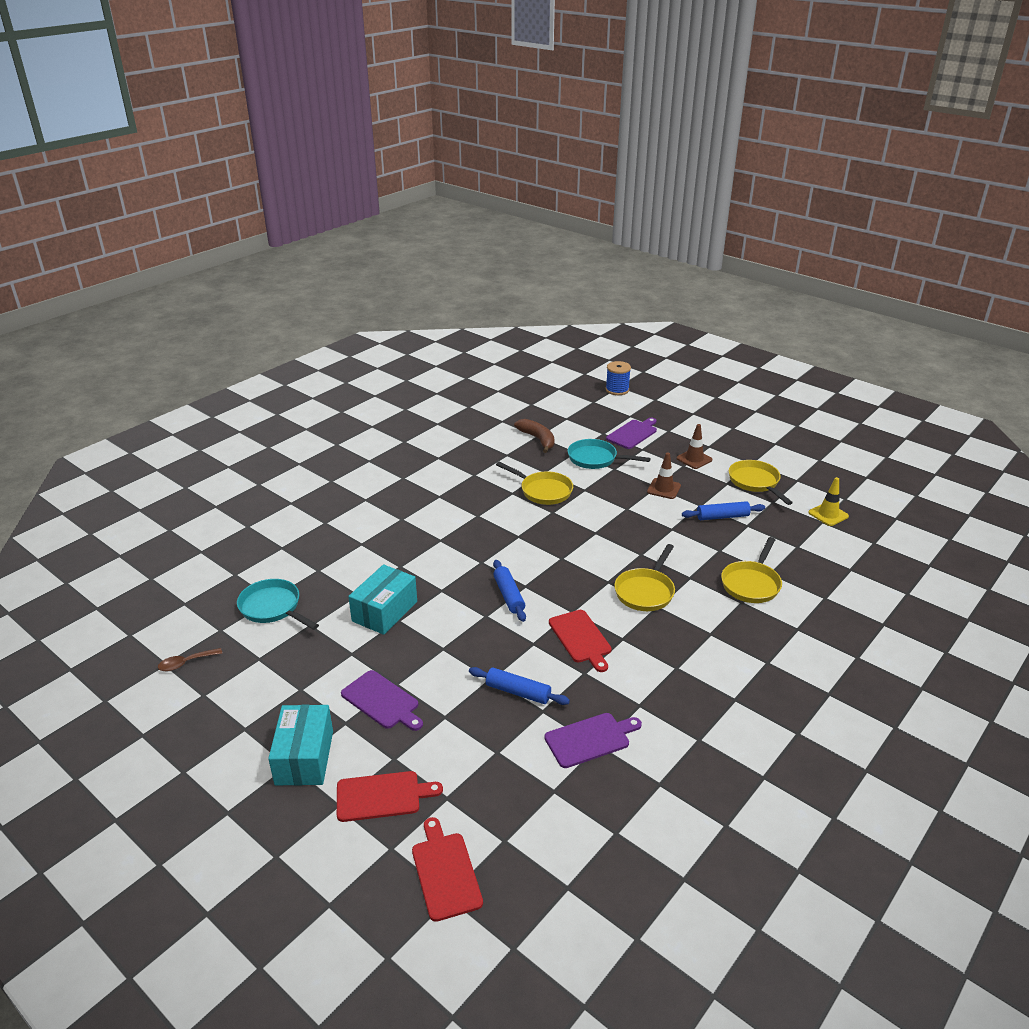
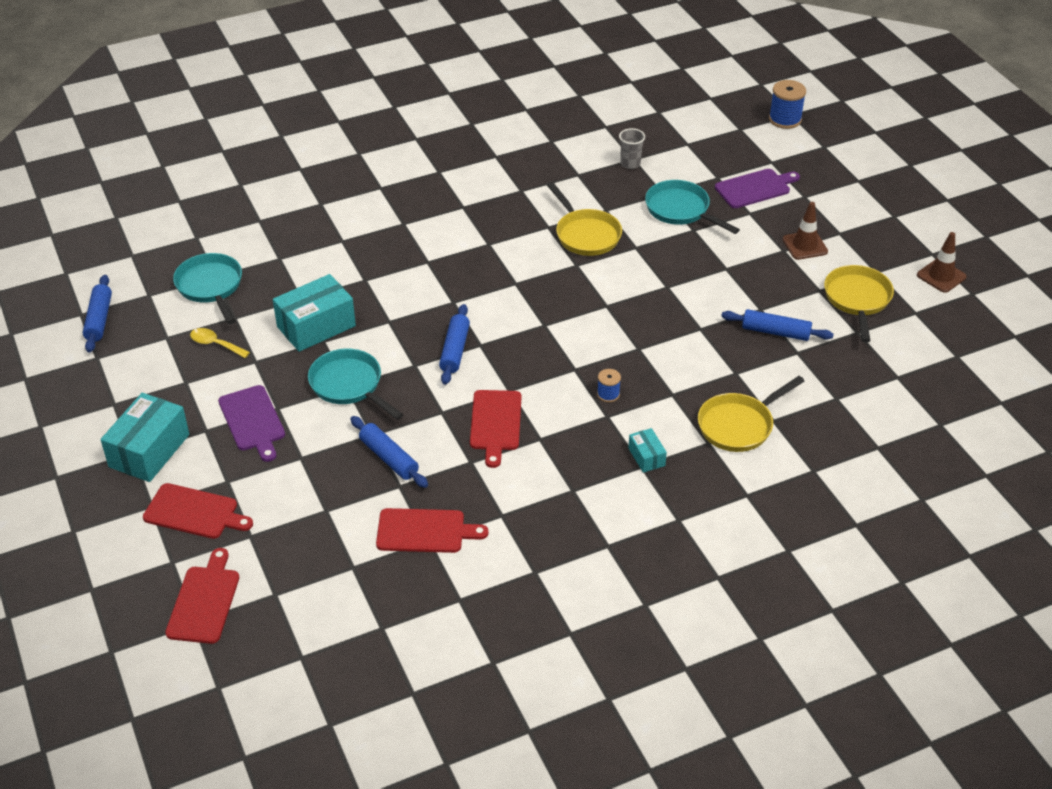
camera: 25 degrees right, 10 degrees up
(186, 663) = (99, 319): brown spoon -> blue rolling pin
(307, 651) = (215, 344): none -> yellow spoon
(444, 647) = (349, 385): none -> turquoise pan
(538, 439) = (630, 164): brown banana -> grey cup
(590, 739) = (425, 531): purple cutting board -> red cutting board
(646, 591) = (608, 394): yellow pan -> blue spool
(663, 489) = (733, 274): brown traffic cone -> brown traffic cone (941, 276)
(708, 626) = (646, 457): none -> turquoise box
(828, 514) = (914, 370): yellow traffic cone -> none

